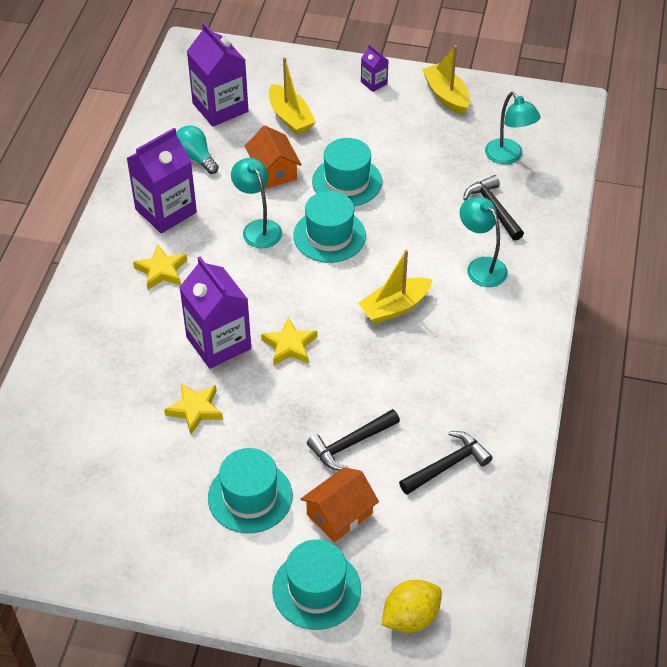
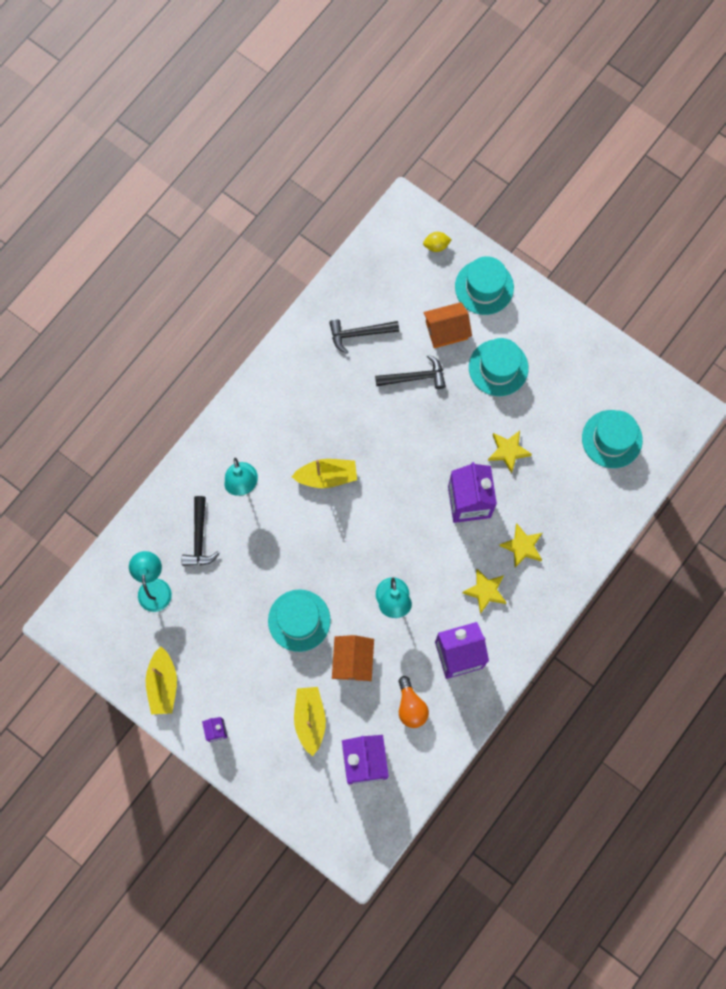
camera: 155 degrees left, 25 degrees up
(196, 157) = (411, 706): turquoise light bulb -> orange light bulb
(289, 346) = (419, 476): yellow star -> yellow star (522, 546)
(329, 236) = (341, 568): turquoise hat -> turquoise hat (612, 439)
(410, 617) = (436, 246): yellow lemon -> yellow lemon, size x0.62

